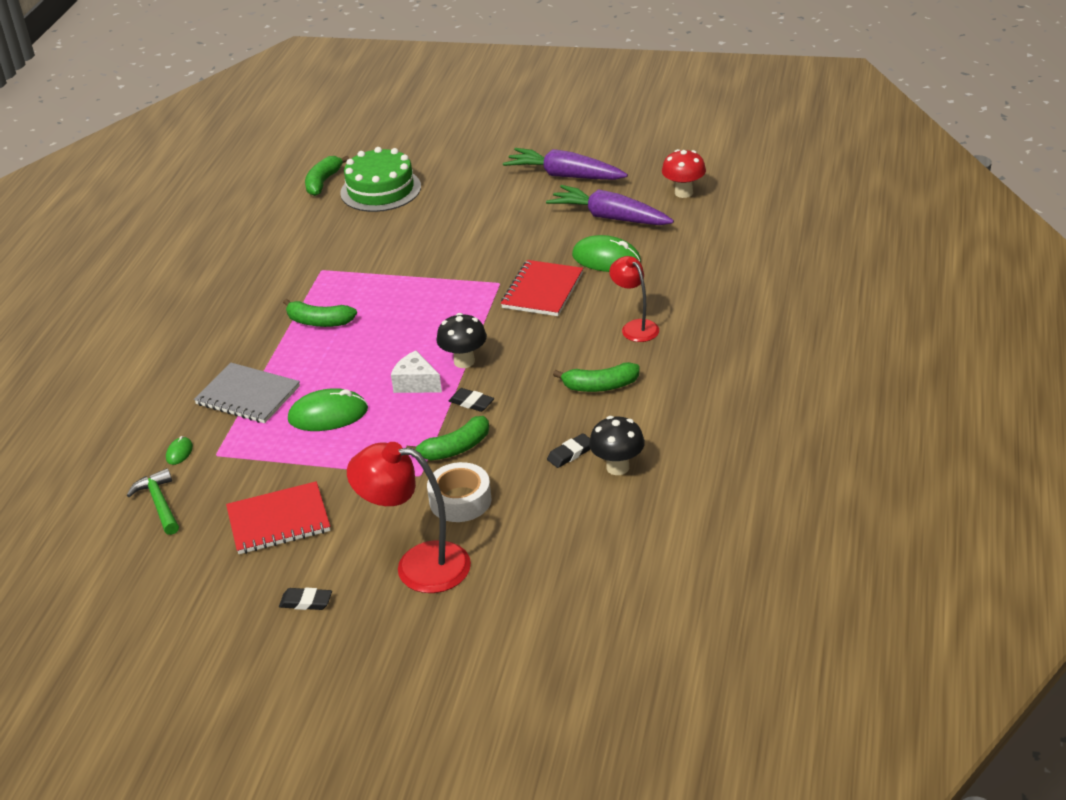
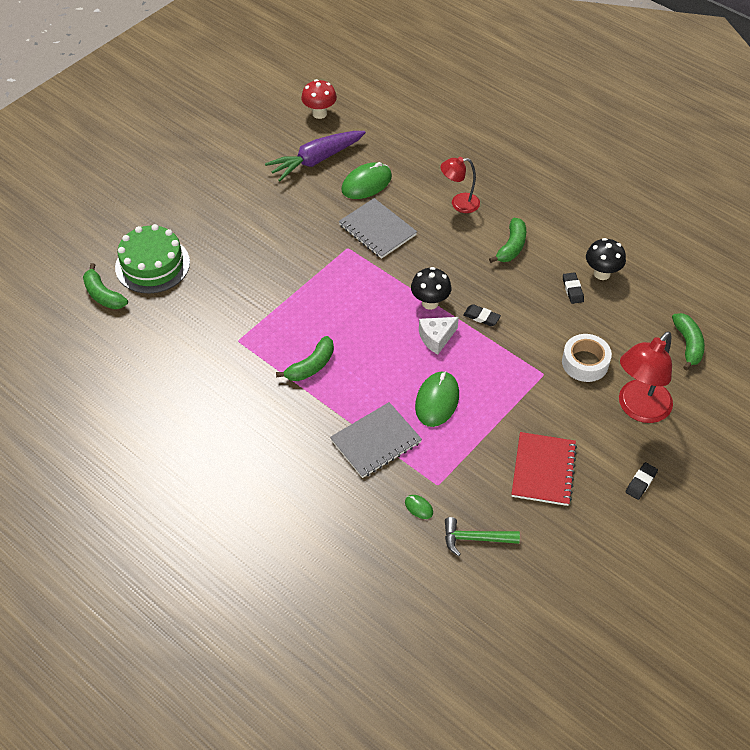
camera: 65 degrees left, 15 degrees up
(455, 448) = (527, 344): green banana -> green banana (688, 344)
(471, 403) = (481, 317): black eraser -> black eraser turned 60 degrees clockwise
(542, 290) = (377, 230): red notebook -> grey notebook
(565, 175) = (237, 159): purple carrot -> none

